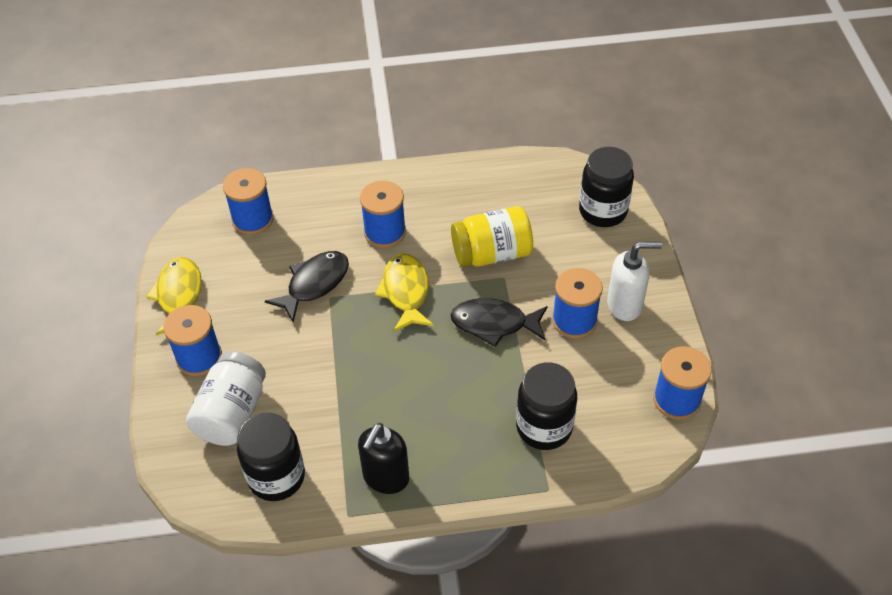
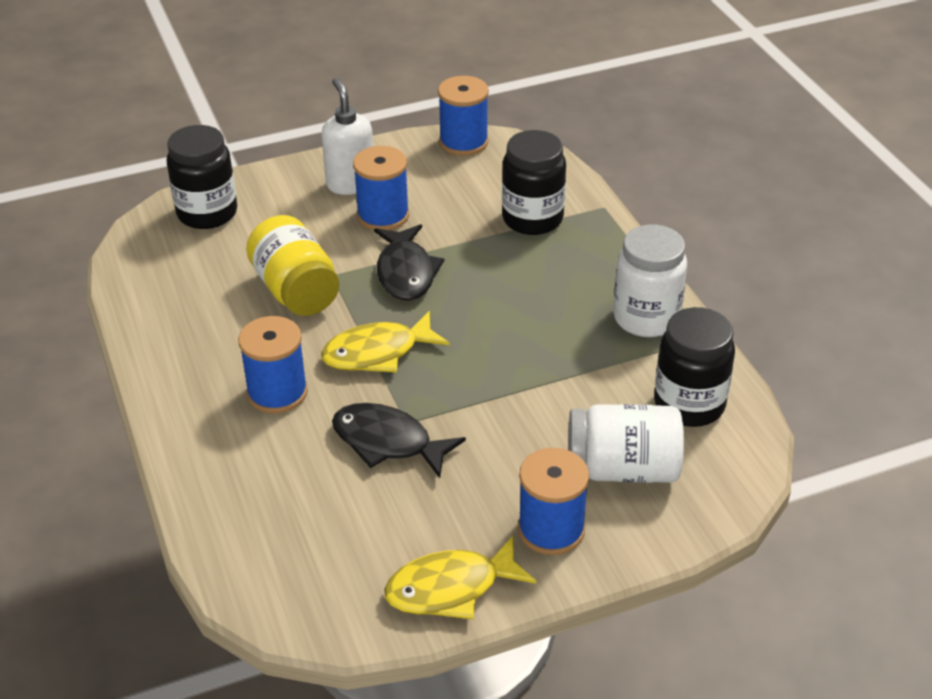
camera: 105 degrees left, 10 degrees down
(253, 219) = (278, 544): blue spool -> none
(385, 478) = (646, 318): black soap dispenser -> white jar

